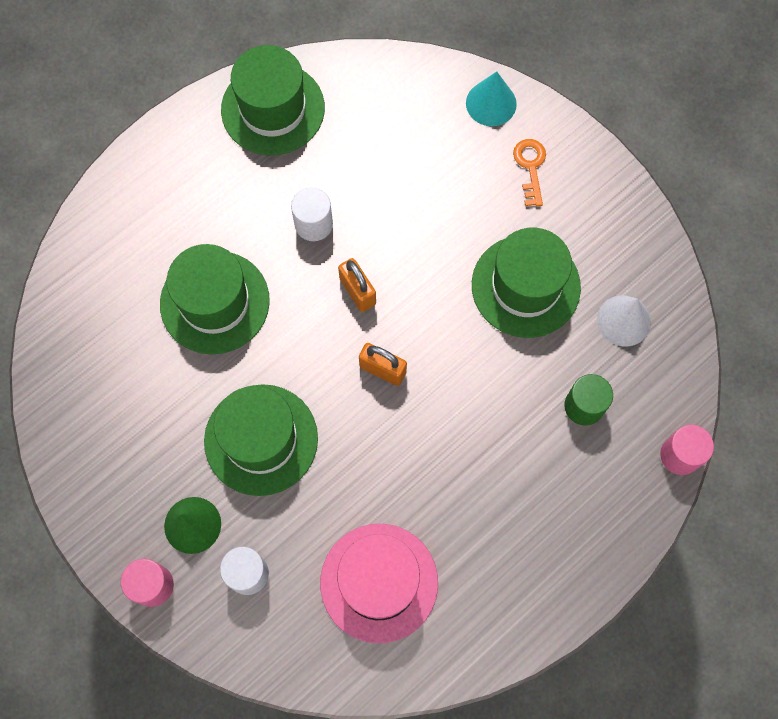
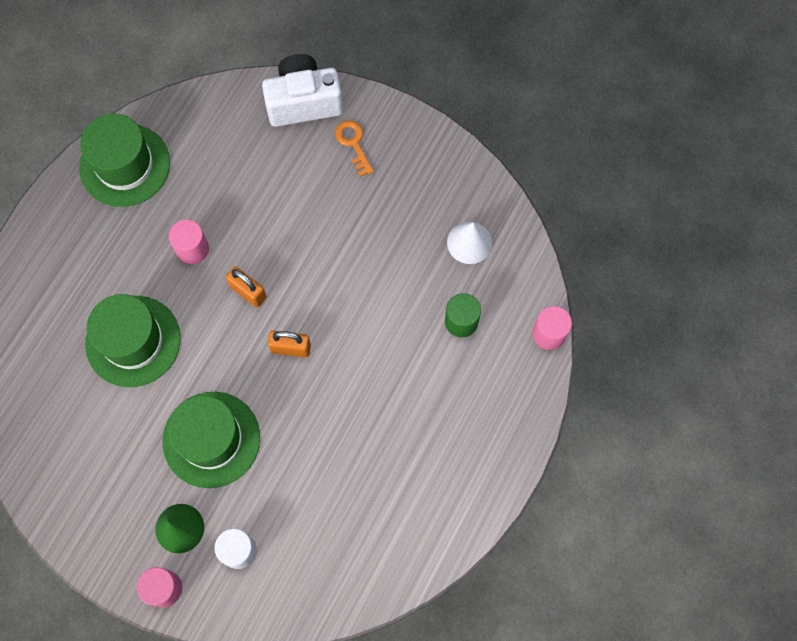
camera: 20 degrees left, 0 degrees up
(313, 224) = (192, 249): white cylinder -> pink cylinder
(379, 582) = (347, 519): pink hat -> none
(491, 103) = (303, 102): turquoise cone -> white camera
(525, 286) = (382, 241): green hat -> none

